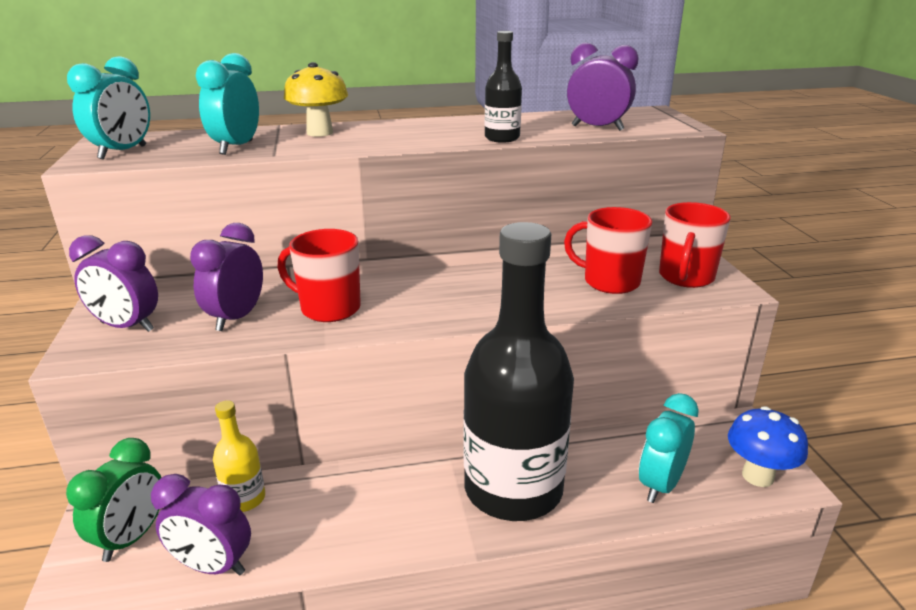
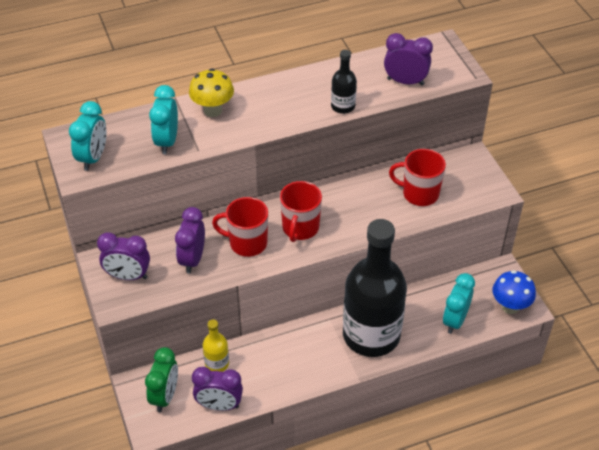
camera: 10 degrees left, 20 degrees up
(686, 277) = (467, 183): red mug -> red mug (300, 228)

